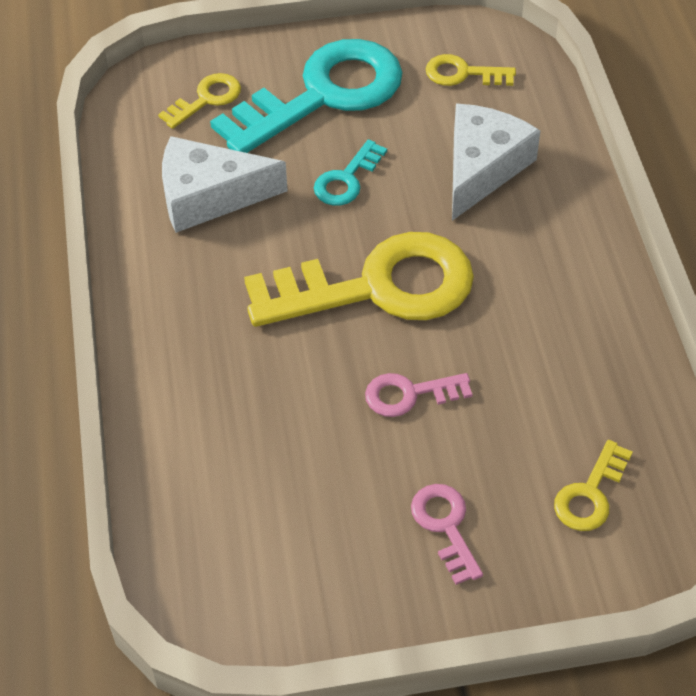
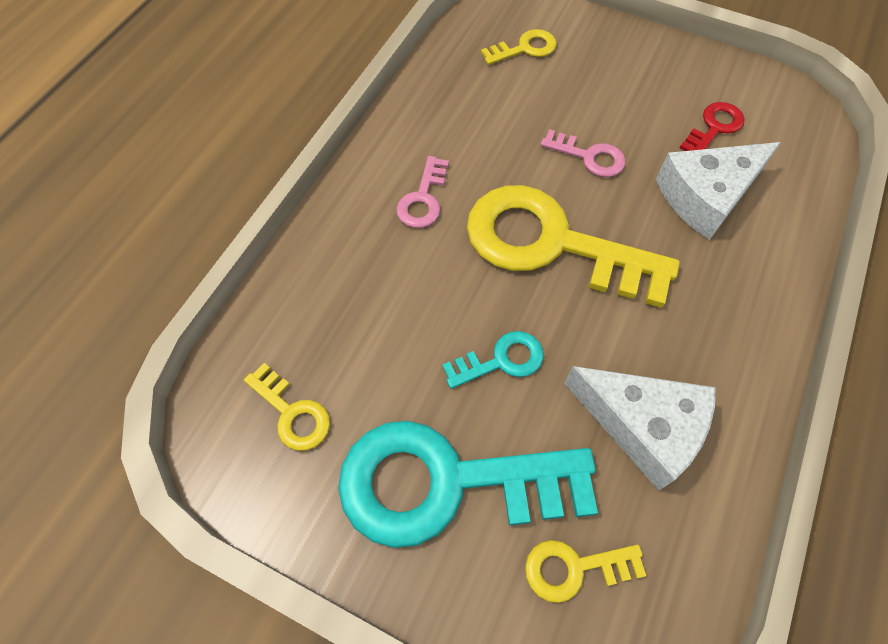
camera: 145 degrees left, 10 degrees up
(301, 513) = (714, 128): none -> red key
(445, 526) = (625, 76): pink key -> pink key (423, 199)
(482, 168) = (377, 296): white cheese -> white cheese (706, 196)

